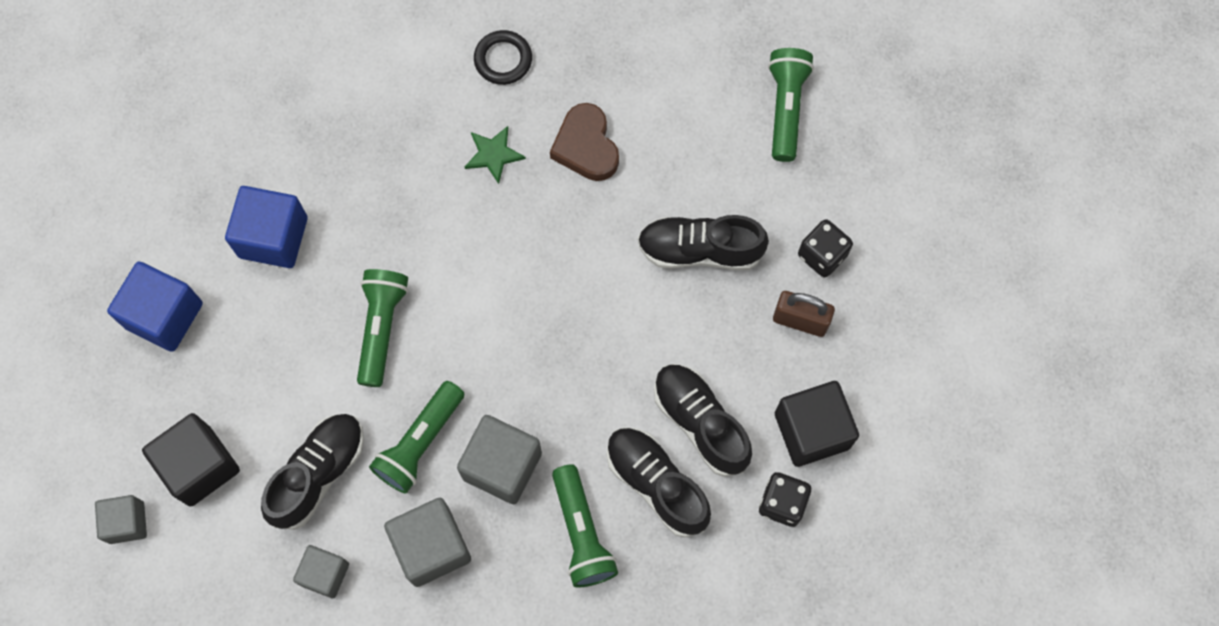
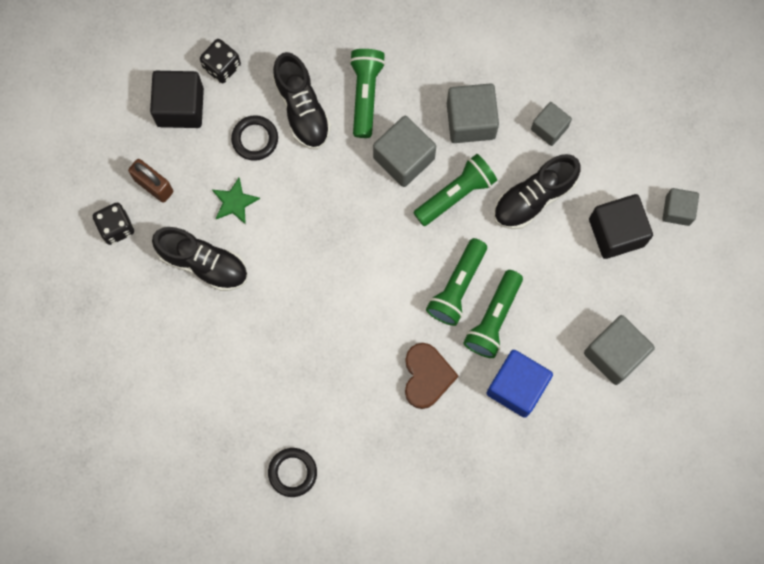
camera: 160 degrees left, 5 degrees up
(164, 315) = (615, 354): blue cube -> grey cube
(493, 154) = (328, 394): green star -> green star (234, 202)
(586, 146) = (255, 375): brown heart -> brown heart (426, 376)
(700, 423) = (255, 139): black shoe -> black ring
(786, 108) = (91, 351): green flashlight -> green flashlight (493, 319)

